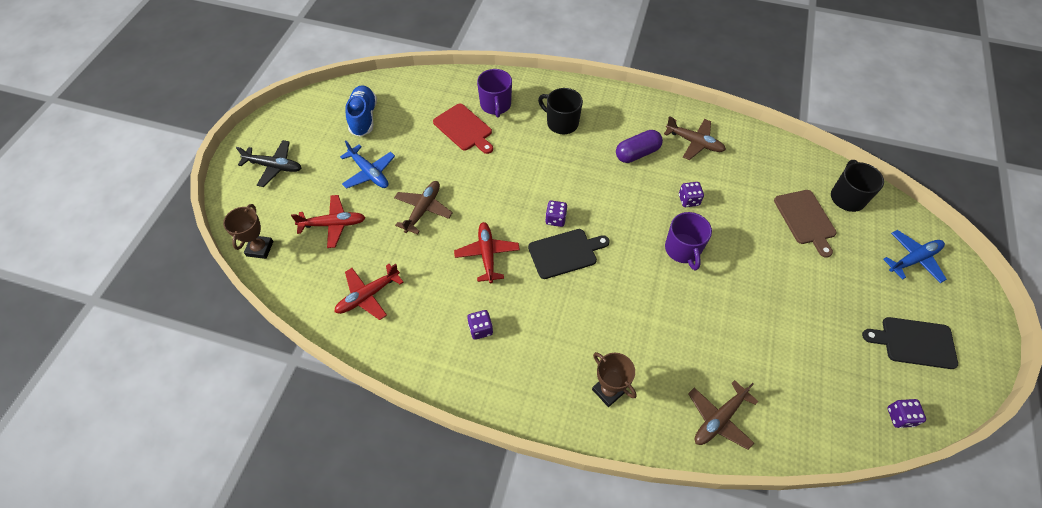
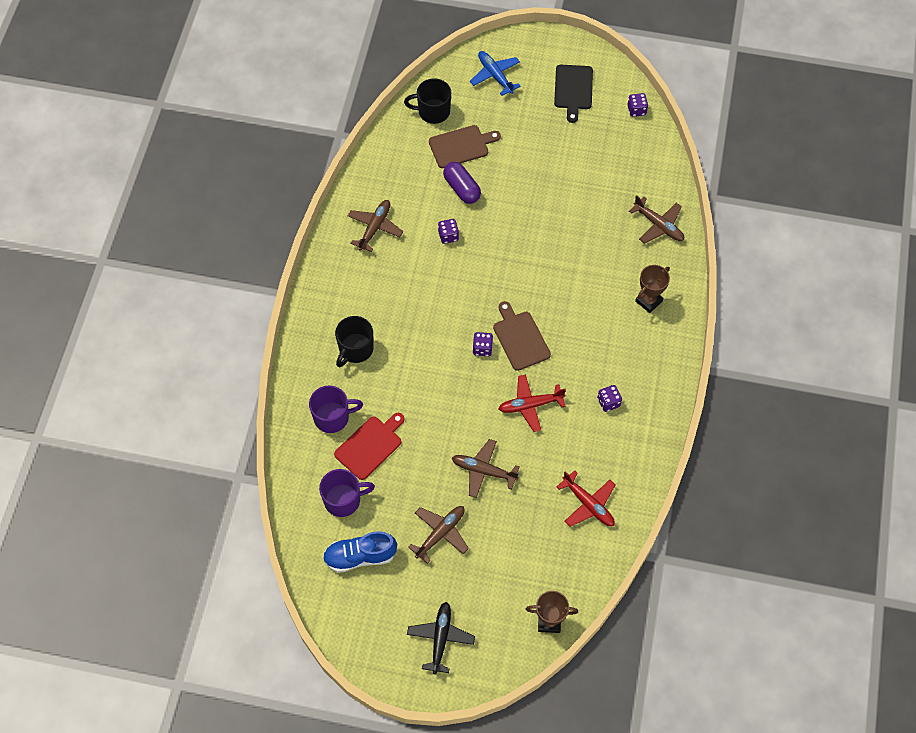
camera: 95 degrees left, 5 degrees up
(333, 224) = (511, 555): red plane -> none
(369, 173) = (440, 533): blue plane -> brown plane
(565, 253) = (520, 338): black cutting board -> brown cutting board
(637, 153) = (393, 278): purple capsule -> purple capsule (462, 188)
(683, 250) = (505, 243): purple mug -> purple mug (343, 500)

